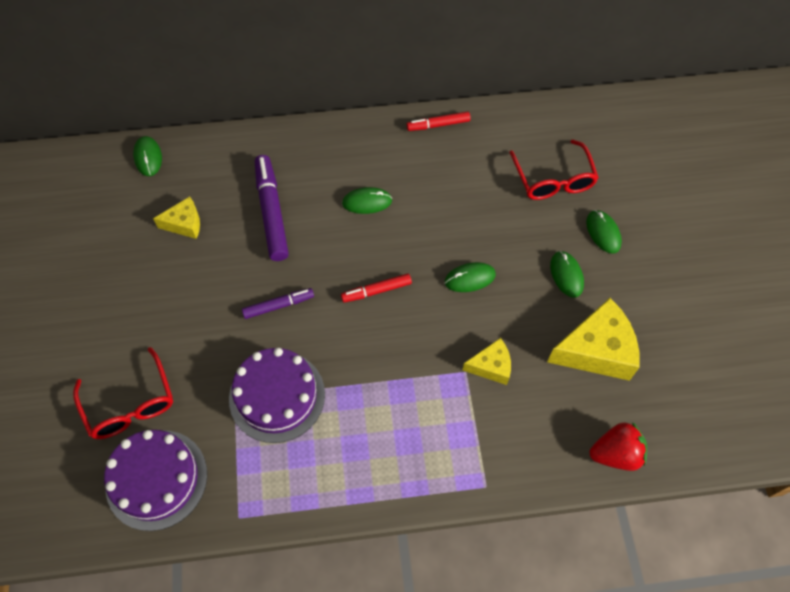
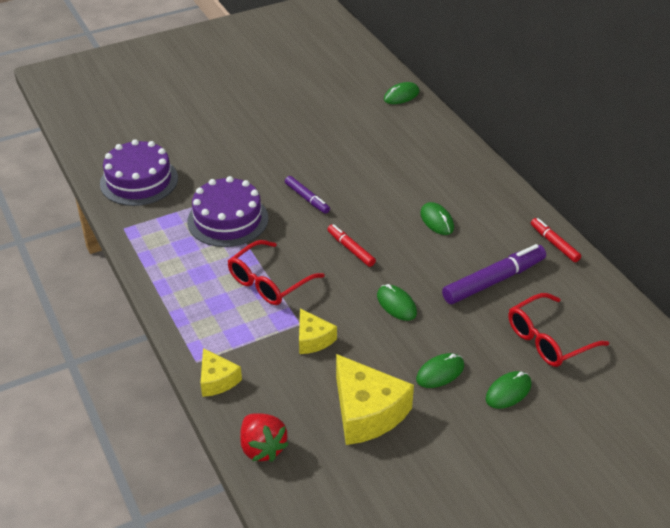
camera: 70 degrees right, 20 degrees down
(130, 404) = (191, 151): red glasses -> red glasses (269, 282)
(184, 224) = (353, 131): yellow cheese -> yellow cheese (217, 380)
(271, 212) = (391, 170): purple marker -> purple marker (493, 281)

